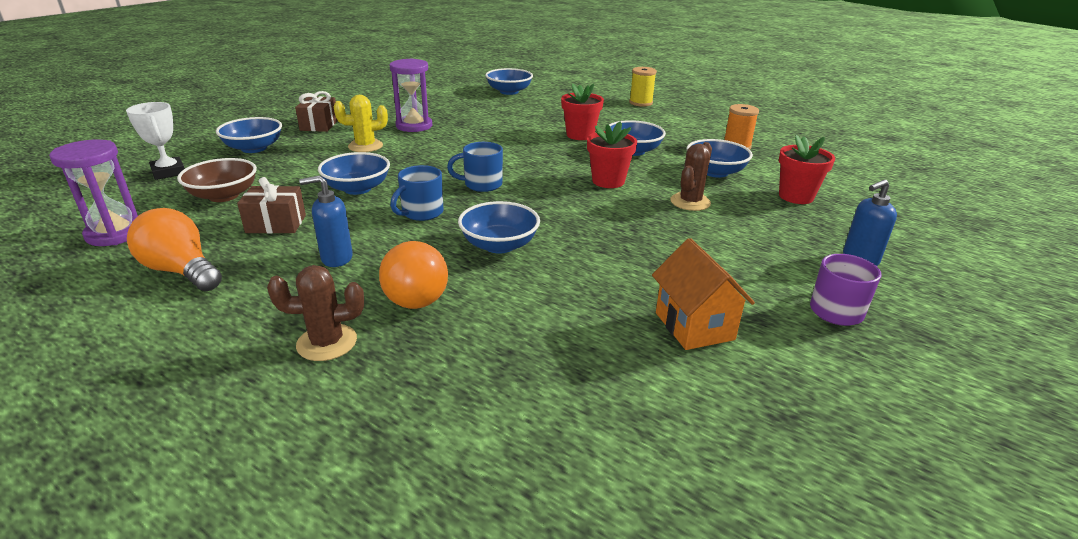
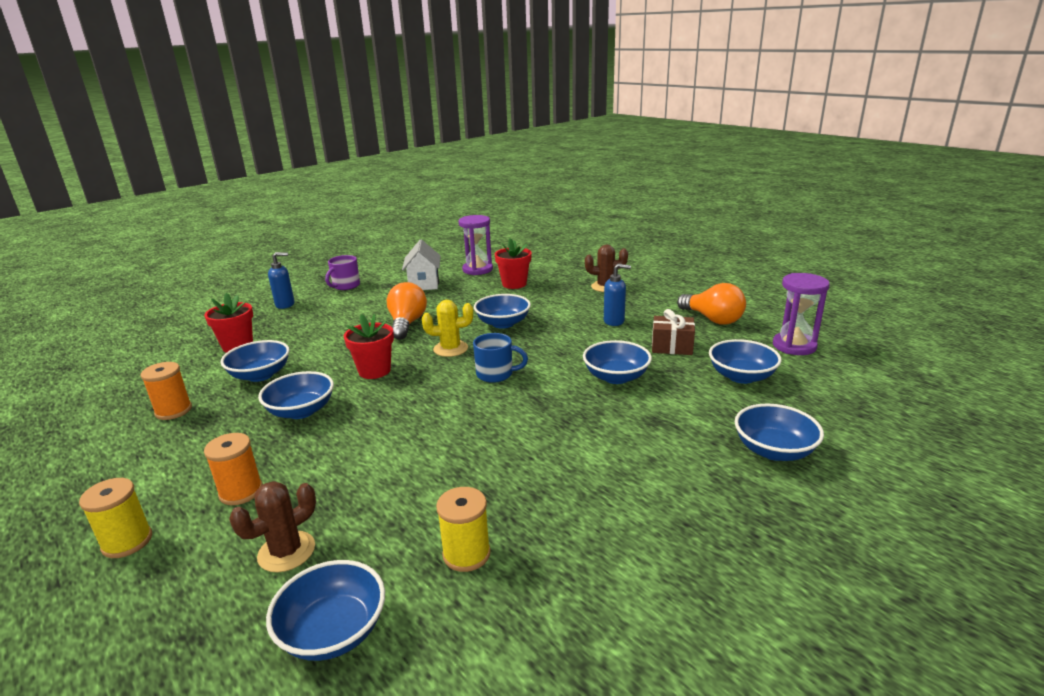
camera: 165 degrees left, 5 degrees down
(168, 172) = (836, 412): white trophy -> none
(224, 195) = (741, 376): brown bowl -> blue bowl
(319, 125) = (715, 507): brown gift -> none
(365, 146) = (624, 444): yellow cactus -> yellow cactus (450, 349)
(414, 126) = (559, 491): purple hourglass -> purple hourglass (477, 270)
(416, 293) = (561, 302): orange light bulb -> orange light bulb (407, 324)
(421, 213) = (555, 349): blue mug -> none
(462, 107) = (466, 554): none -> yellow spool
(580, 135) = (332, 447): red flower pot -> red flower pot (514, 284)
(610, 117) = (241, 492): none -> orange spool
(690, 202) = (330, 346): brown cactus -> brown cactus (286, 552)
(694, 326) = (424, 284): orange house -> white house

